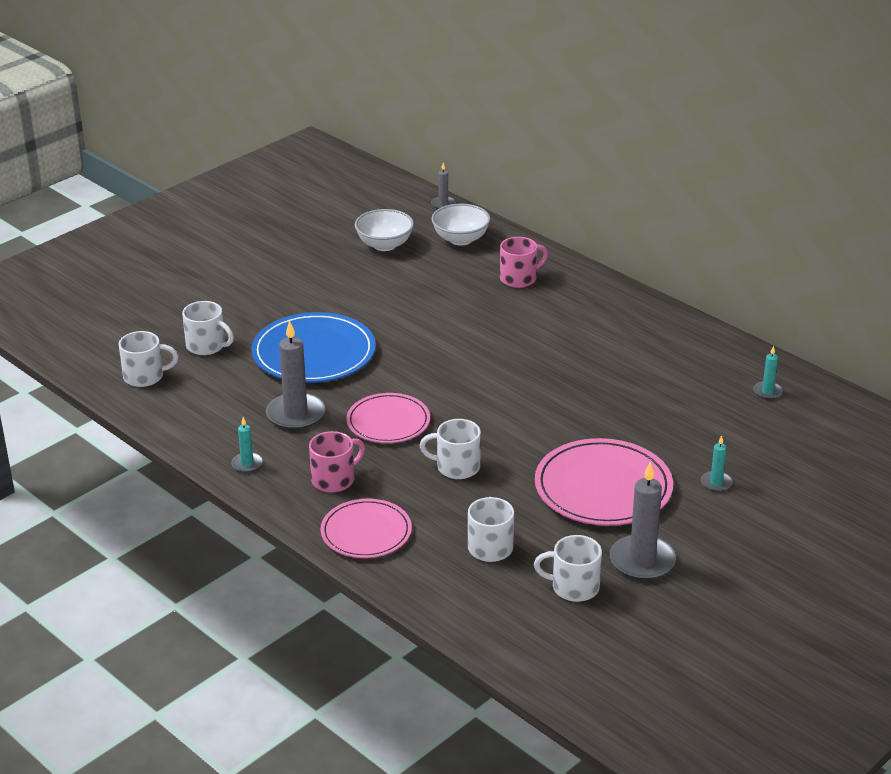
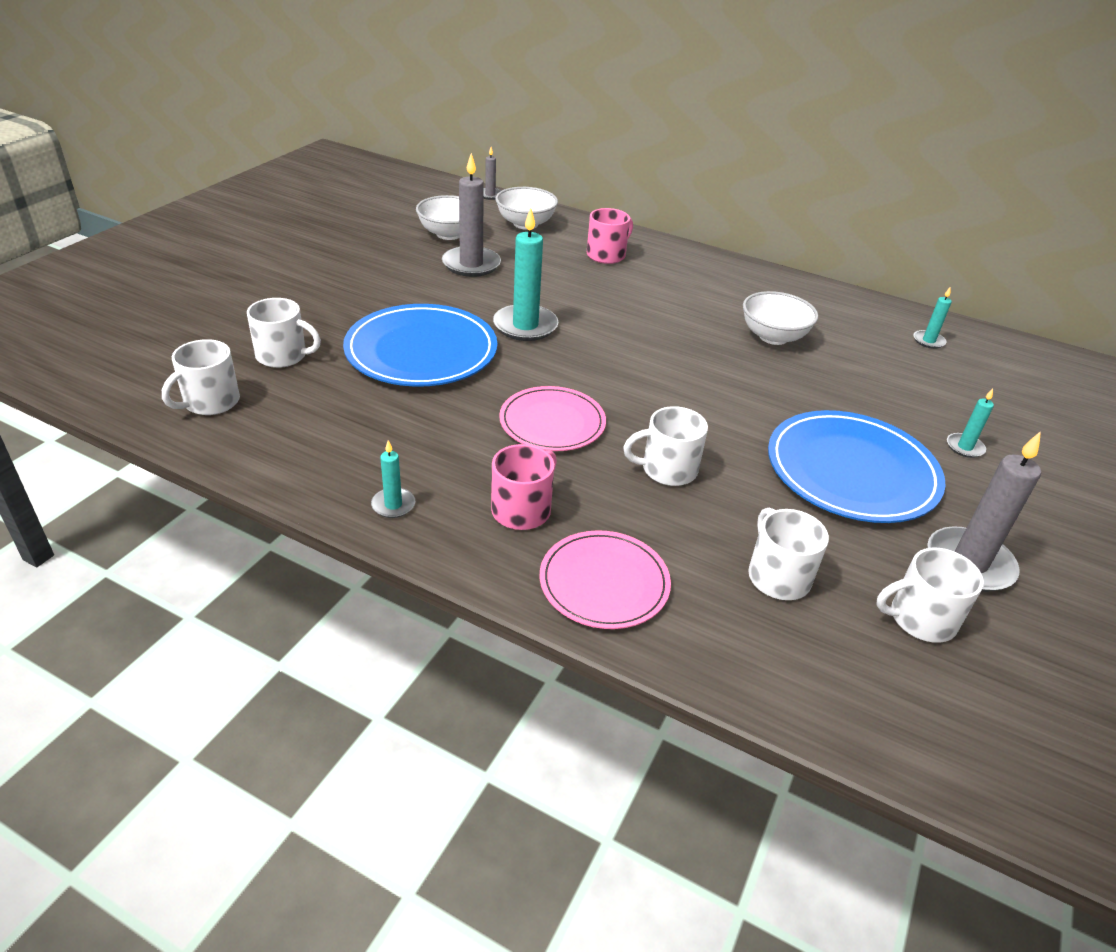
camera: 20 degrees left, 5 degrees up
(145, 376) = (210, 402): white mug -> white mug turned 150 degrees clockwise
(295, 414) = (431, 428): grey candle -> grey candle (471, 264)
(408, 340) = (525, 326): none -> turquoise candle
(603, 487) = (851, 471): pink plate -> blue plate
(621, 372) = (773, 337): none -> white bowl

